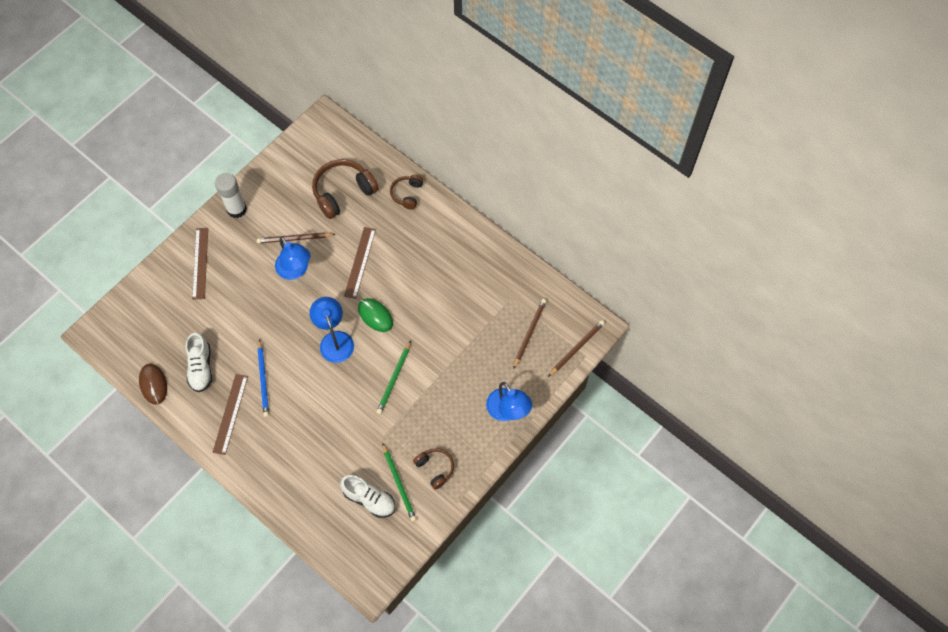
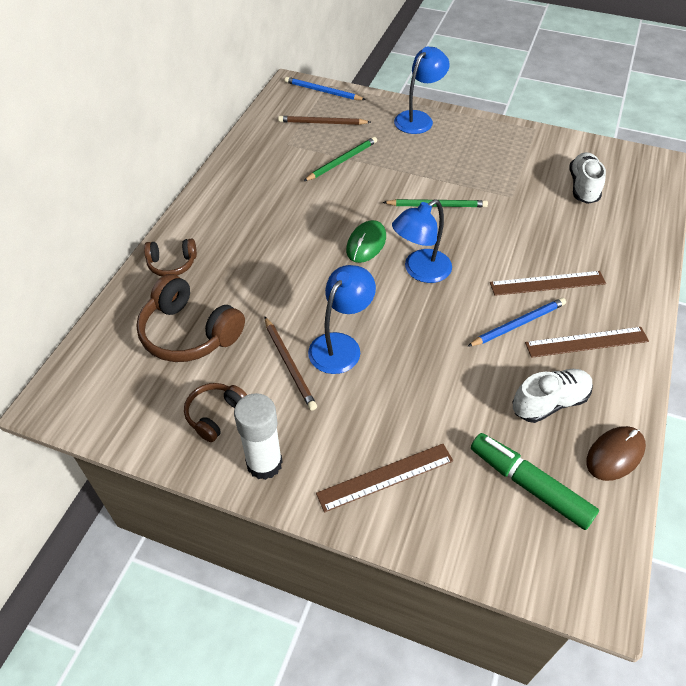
camera: 110 degrees left, 15 degrees down
(159, 330) = (529, 485): none -> green marker
(360, 262) = (297, 280): brown ruler -> brown ruler (547, 283)
(399, 483) = (549, 170): green pencil -> green pencil (342, 161)
(435, 468) = (513, 150): brown headphones -> brown headphones (215, 414)
(576, 348) = (322, 91): brown pencil -> blue pencil

